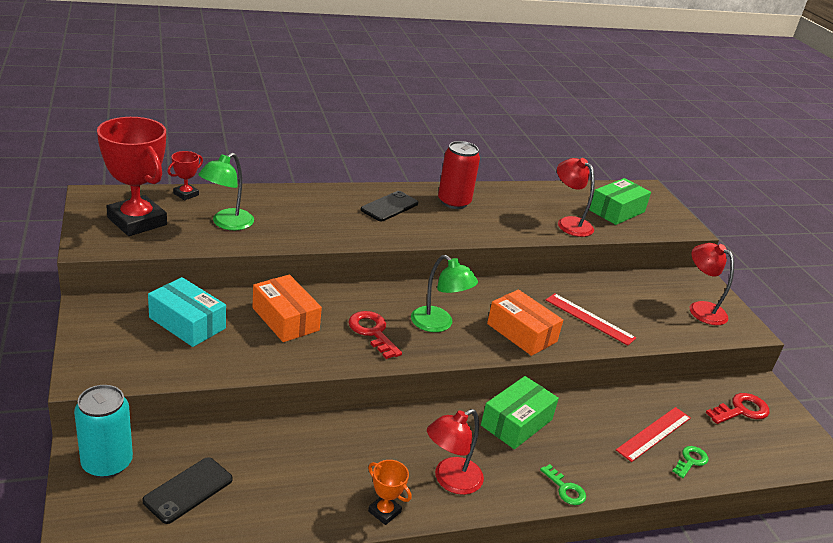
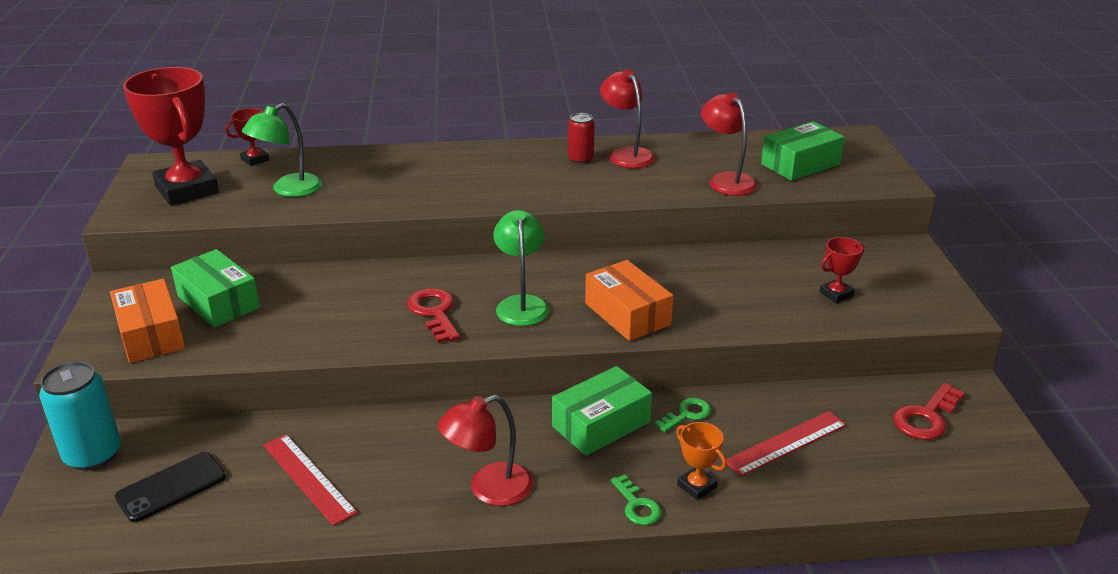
camera: 15 degrees right, 0 degrees up
(187, 323) = (218, 302): turquoise box -> green box
(285, 319) = (334, 298): orange box -> orange box (151, 334)
(384, 512) = (392, 521): orange trophy -> orange trophy (697, 486)
(389, 207) = (495, 167): black phone -> none
(438, 324) = (521, 304): green lamp -> green lamp turned 150 degrees counterclockwise
(454, 202) = (580, 159): red can -> red can, size x0.60
(589, 319) = (727, 298): red ruler -> red ruler (308, 478)
(664, 315) = (836, 294): none -> red trophy
(691, 461) = (827, 478): green key -> green key (687, 414)
(701, 309) = (893, 286): red lamp -> red lamp (626, 154)
(741, 410) = (926, 417): red key -> red key turned 150 degrees clockwise

